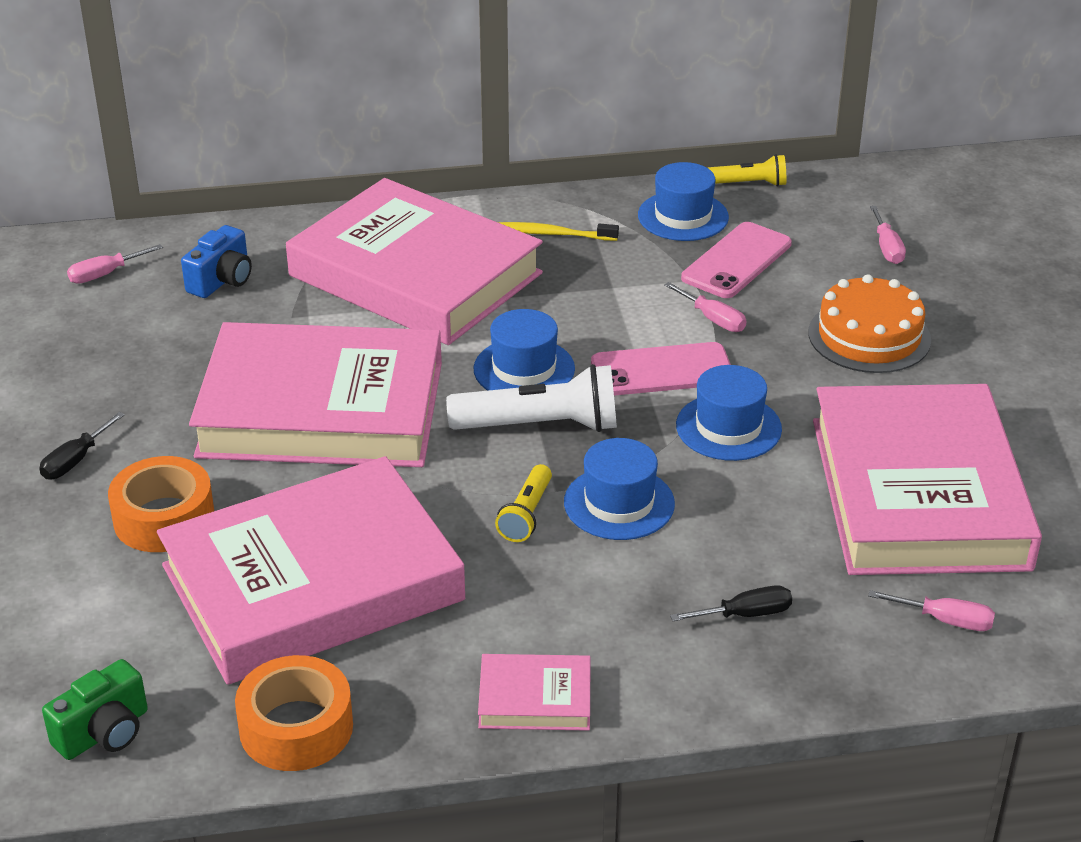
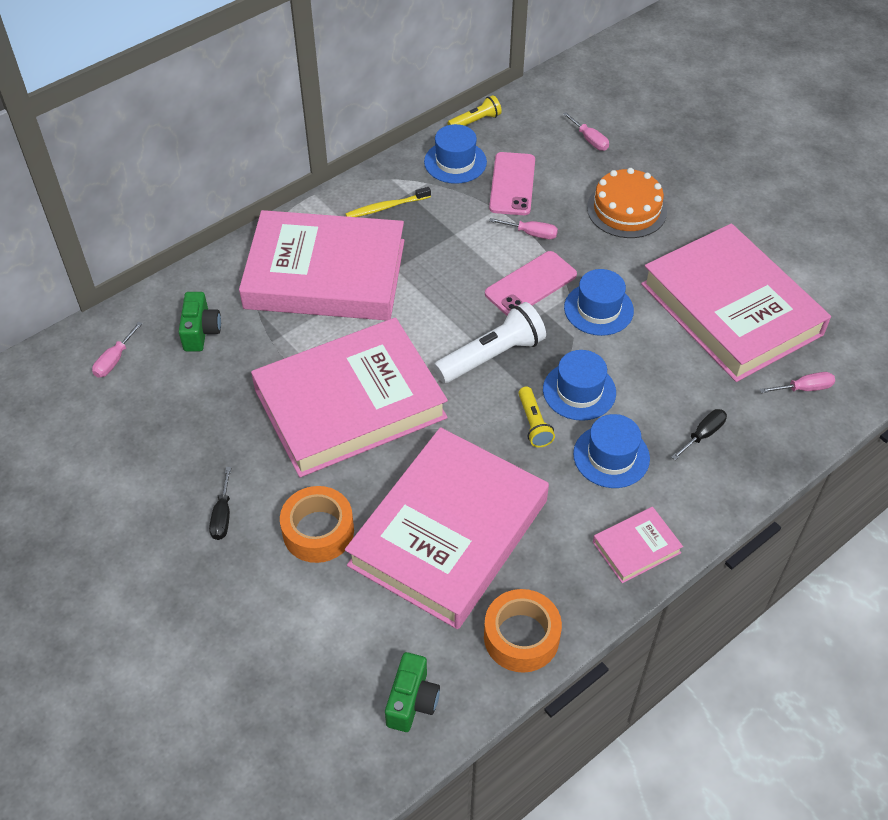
camera: 30 degrees left, 15 degrees up
(222, 280) = (201, 331): blue camera -> green camera
(524, 369) = (450, 318): blue hat -> blue hat (611, 456)

